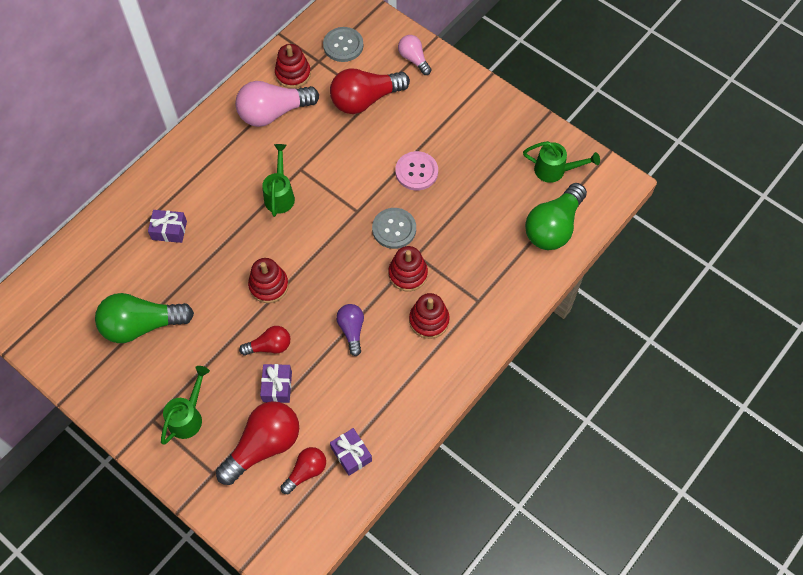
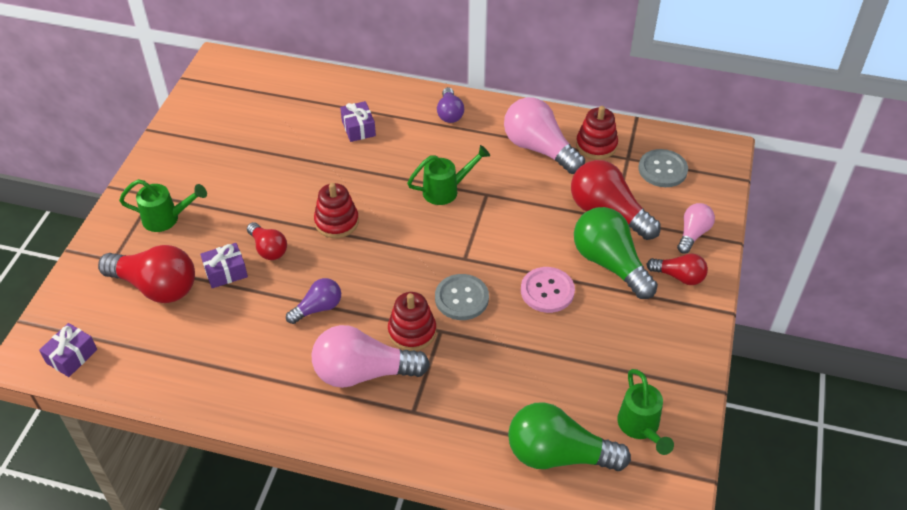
camera: 65 degrees right, 15 degrees down
(142, 325) = (248, 150): green light bulb -> green light bulb (610, 264)
(194, 156) = (449, 113): none -> purple light bulb
(306, 472) = (139, 332): red light bulb -> red light bulb (679, 276)
(351, 454) = (172, 363): purple gift -> purple gift (72, 356)
(429, 320) = (363, 373): red stacking toy -> pink light bulb

